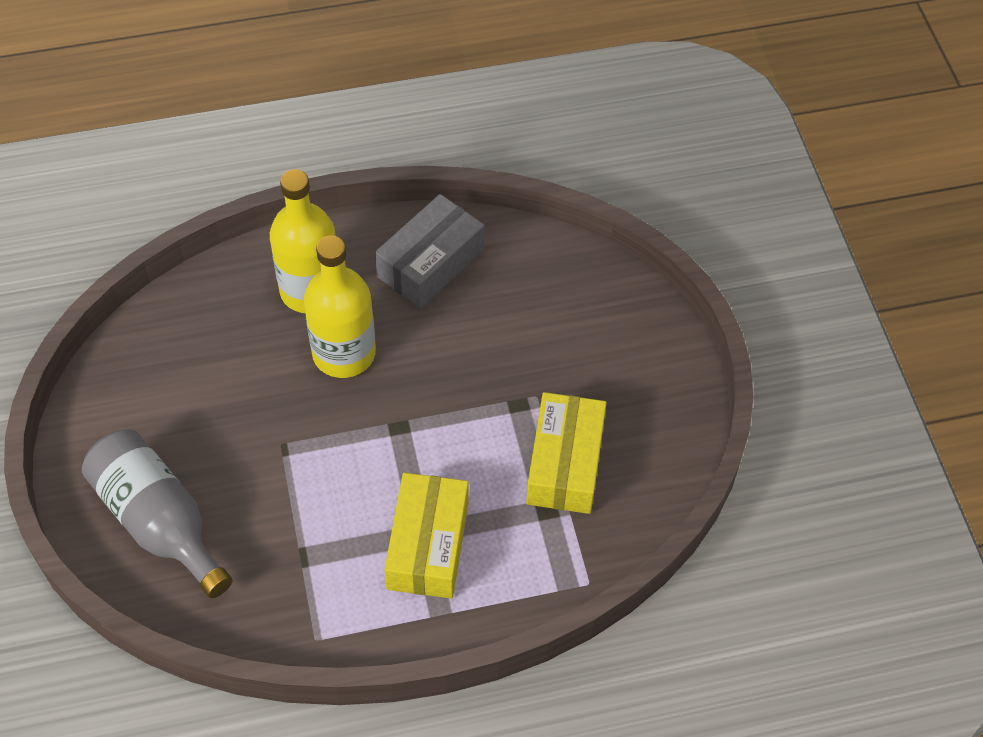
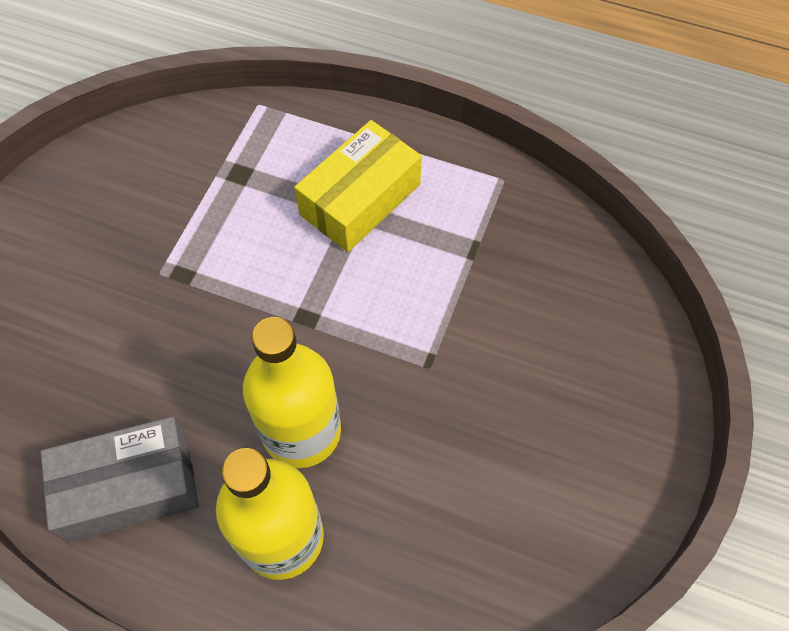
camera: 145 degrees left, 5 degrees up
(159, 521) = (591, 356): grey bottle -> none
(565, 463) = (191, 200): yellow box -> none

